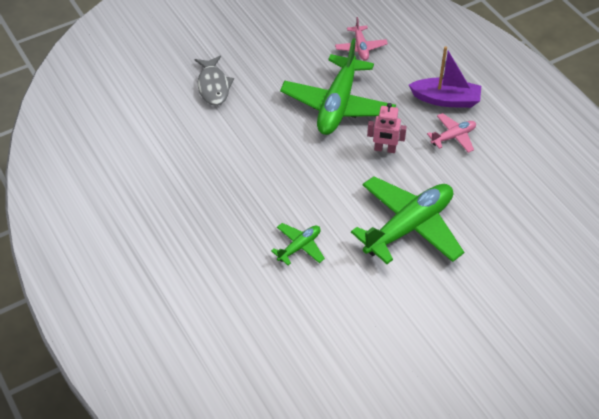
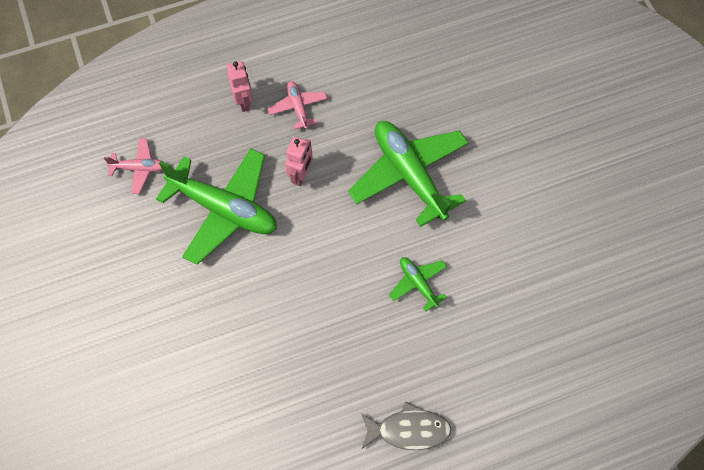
camera: 80 degrees left, 15 degrees up
(213, 86) = (157, 343): grey fish -> grey fish (409, 430)
(446, 99) = (243, 102): purple boat -> pink robot

